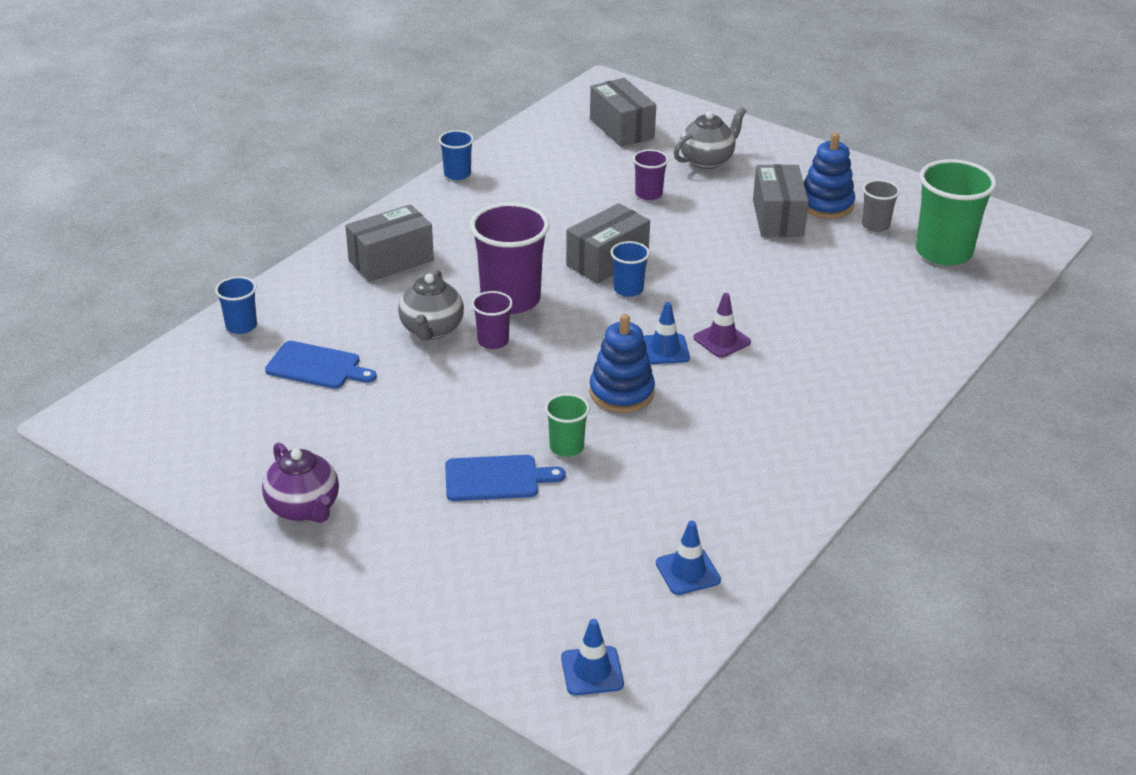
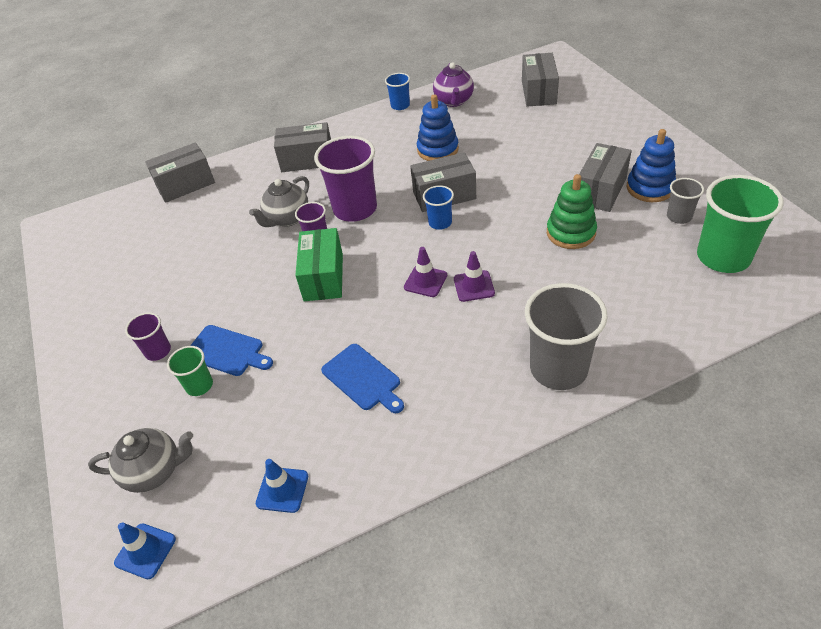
camera: 35 degrees right, 10 degrees up
(241, 326) = (185, 184): blue cup -> grey box
(304, 508) = (101, 331): purple teapot -> purple teapot (454, 101)
(317, 366) = (200, 226): blue cutting board -> blue cutting board (363, 379)
(541, 377) = (323, 277): none -> green box
(566, 447) = (292, 342): green cup -> green cup (199, 385)
(621, 393) = (365, 308): blue stacking toy -> blue stacking toy (437, 150)
(648, 194) = (517, 148): purple cup -> purple cup (158, 351)
(665, 349) = (425, 281): blue traffic cone -> purple traffic cone
(707, 160) = (582, 130): grey teapot -> grey teapot (155, 471)
(780, 265) = (571, 233): none -> green stacking toy
(869, 387) = (558, 369): none -> grey cup

